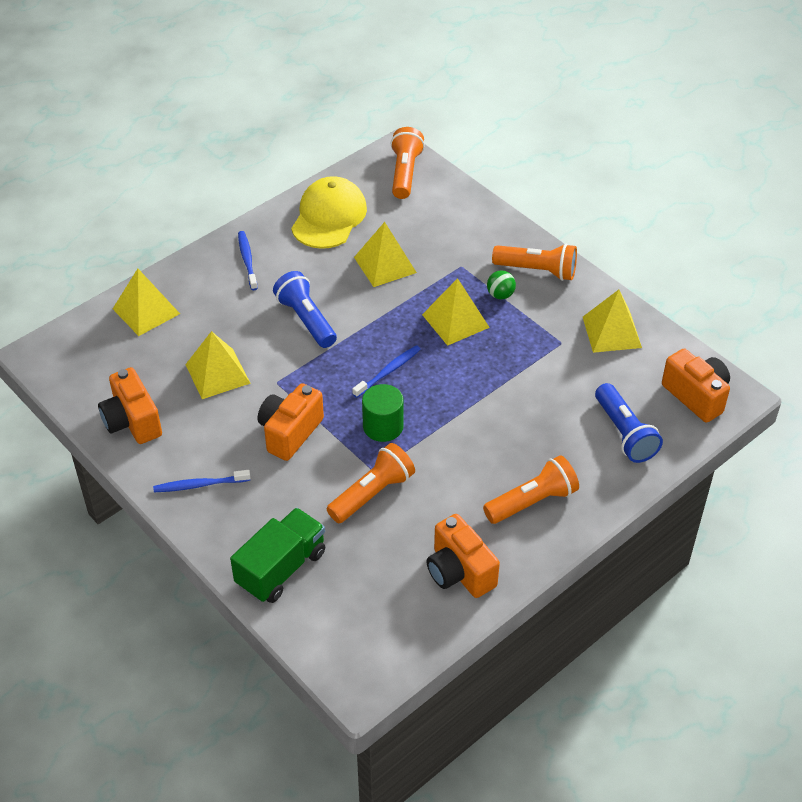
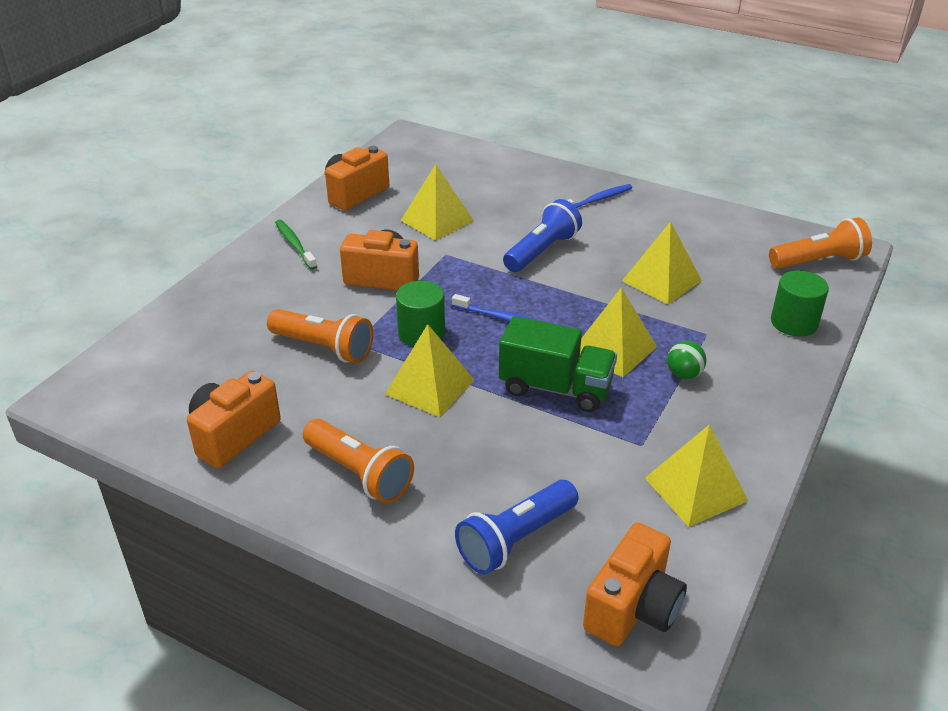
camera: 70 degrees right, 10 degrees down
(146, 311) = (491, 167): yellow pyramid -> yellow pyramid (429, 387)
(200, 485) = (295, 244): blue toothbrush -> green toothbrush
(281, 568) = (207, 313): green truck -> green truck (555, 388)
(329, 217) = (701, 230): yellow cap -> none
(470, 217) = (794, 323): none -> green cylinder
(537, 271) = (752, 396): orange flashlight -> none

